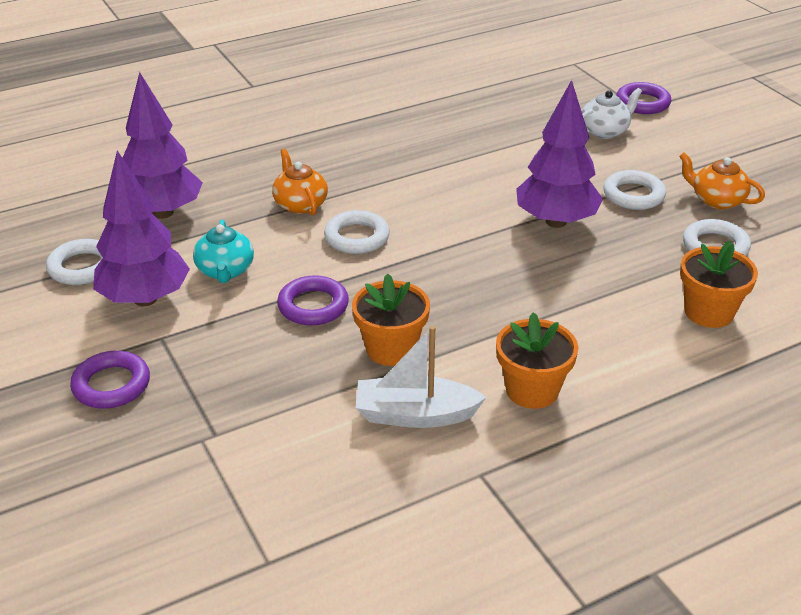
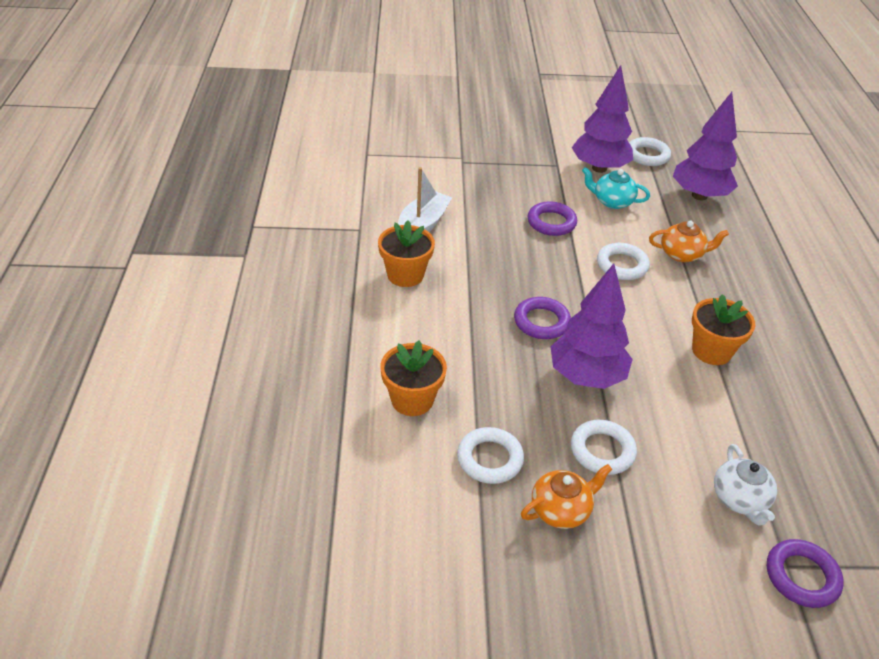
camera: 115 degrees right, 5 degrees up
(111, 385) = (526, 143): purple ring -> purple ring (541, 322)
(391, 349) = (486, 237): orange flower pot -> orange flower pot (711, 351)

